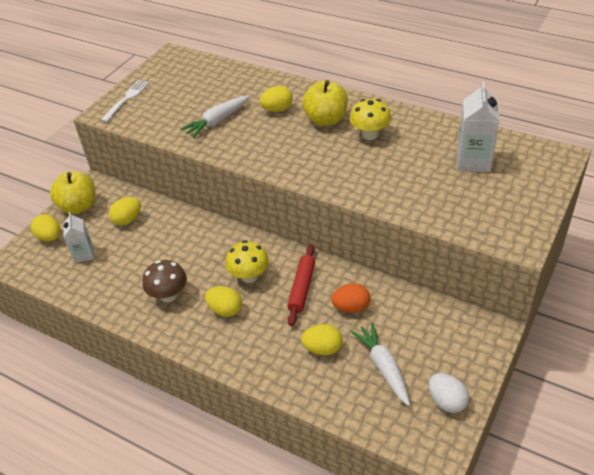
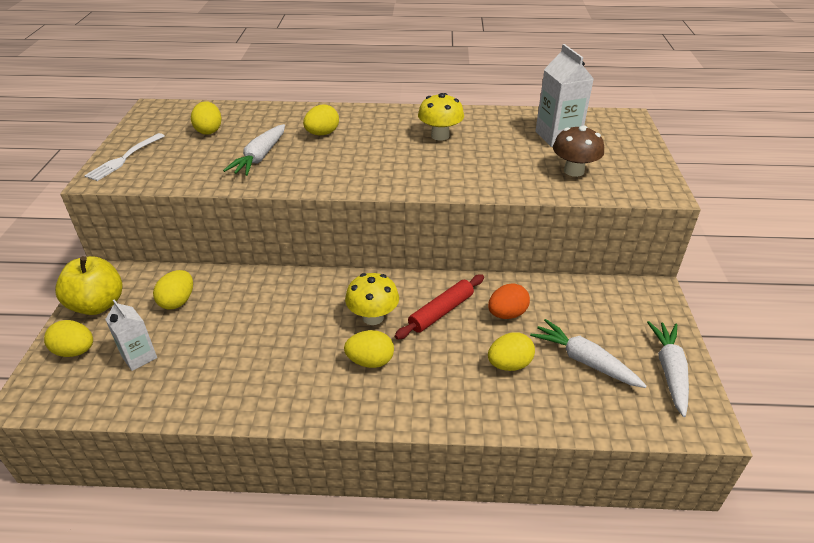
camera: 30 degrees left, 5 degrees down
(126, 99) = (124, 158): white fork -> white fork turned 150 degrees counterclockwise
(168, 295) = (287, 368): brown mushroom -> brown mushroom (574, 171)
(197, 86) = (209, 131): none -> yellow egg
(301, 288) = (441, 312): red rolling pin -> red rolling pin turned 60 degrees clockwise
(326, 120) = (383, 132): yellow apple -> none
(446, 401) = (669, 371): white egg -> white carrot

